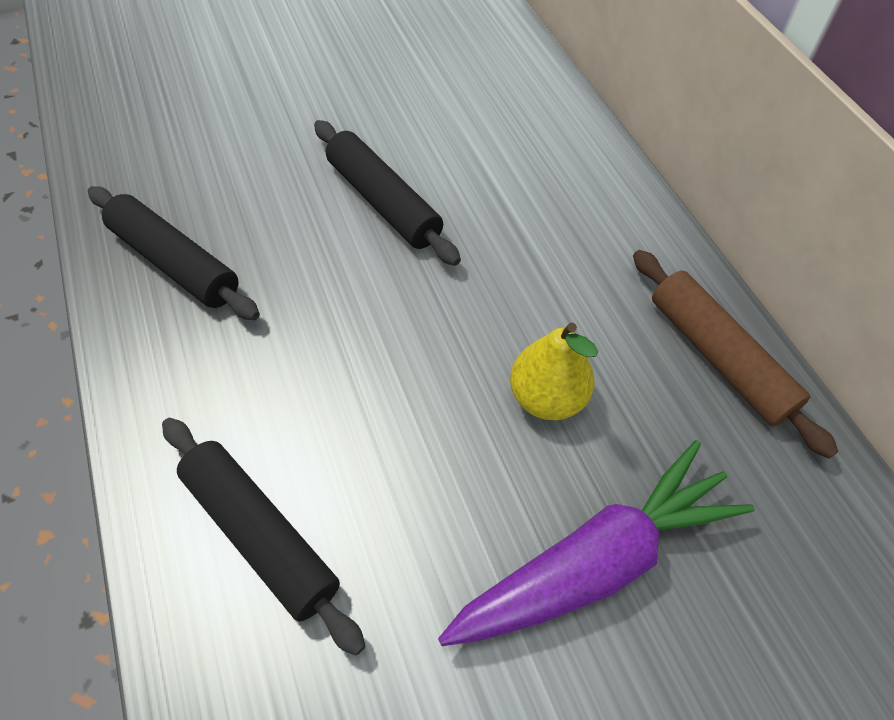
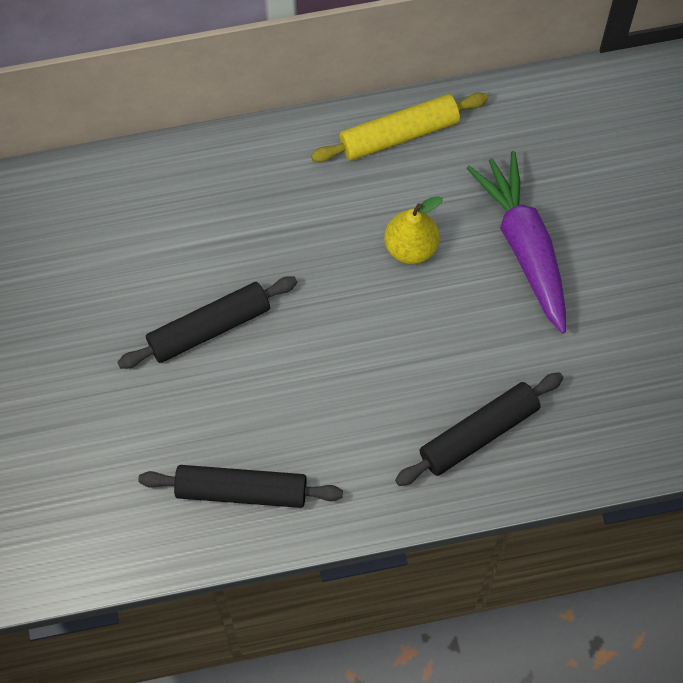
camera: 80 degrees left, 10 degrees up
(176, 262) = (241, 490): black rolling pin -> black rolling pin turned 45 degrees clockwise
(718, 357) = (399, 134): brown rolling pin -> yellow rolling pin

